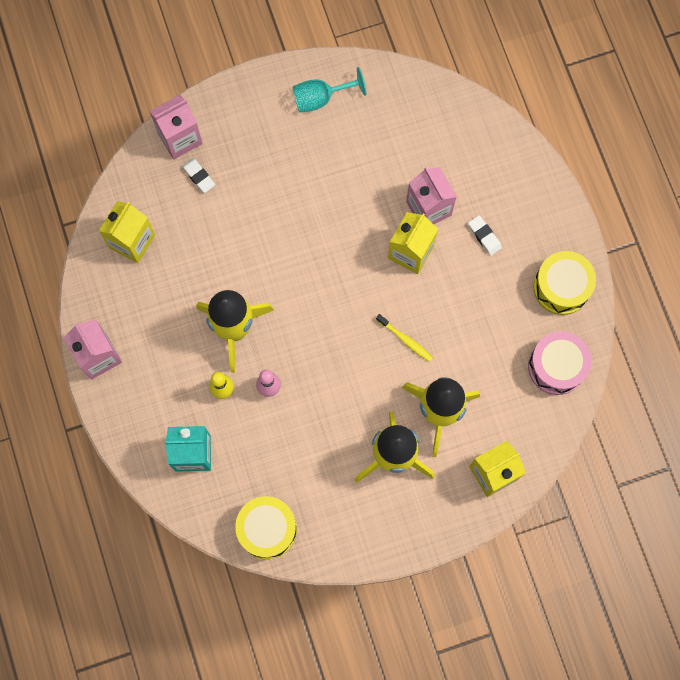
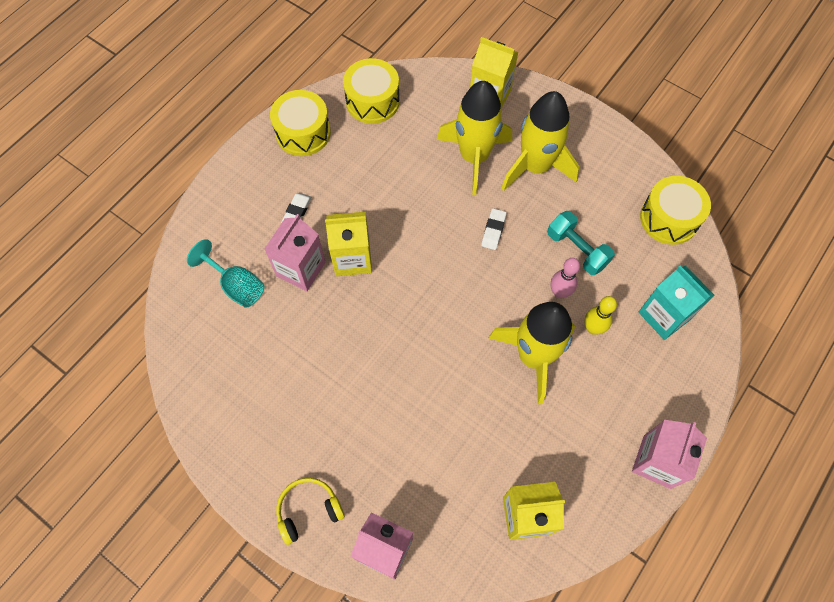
camera: 125 degrees left, 10 degrees down
(198, 176) = (412, 498): white eraser -> white eraser (493, 230)
(240, 106) = (308, 510): none -> yellow headphones
(294, 430) = (577, 250): none -> turquoise dumbbell
(320, 98) = (249, 435): turquoise goblet -> turquoise goblet (237, 286)
(405, 340) = (433, 215): yellow toothbrush -> none
(556, 366) = (372, 101): pink drum -> yellow drum

